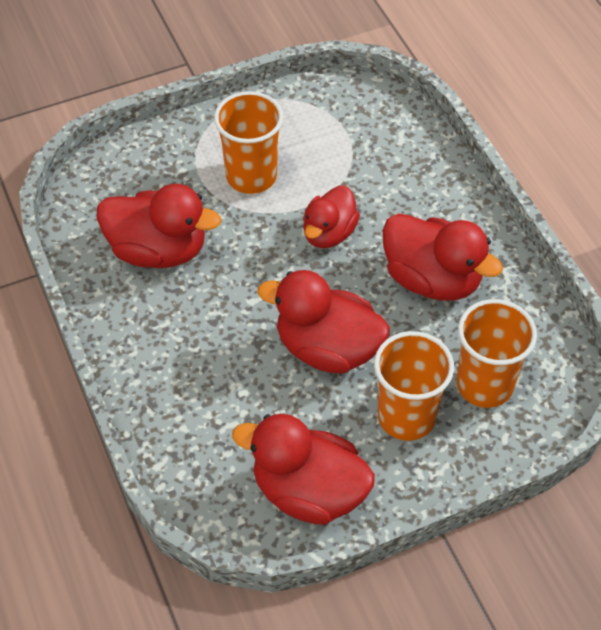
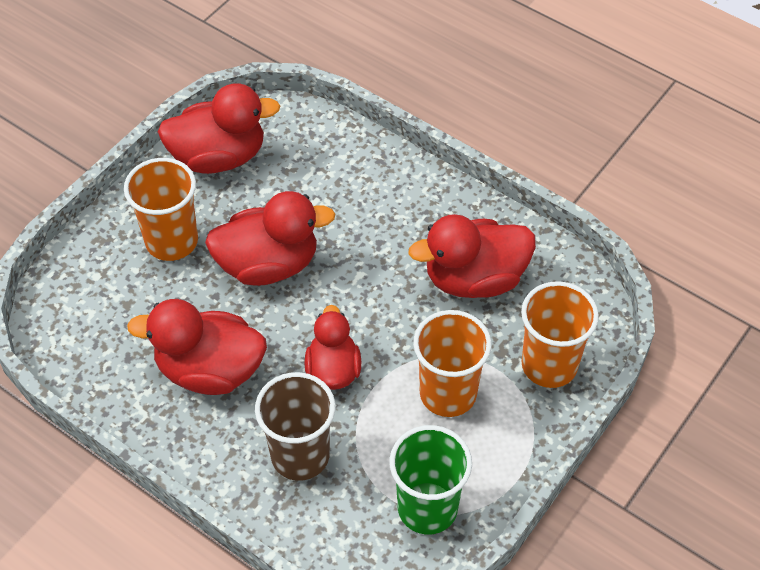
camera: 150 degrees right, 0 degrees up
(323, 113) = (427, 508): none -> green cup
(394, 185) = (300, 455): none -> brown cup
(484, 385) = (117, 296): orange cup -> orange cup (549, 365)

